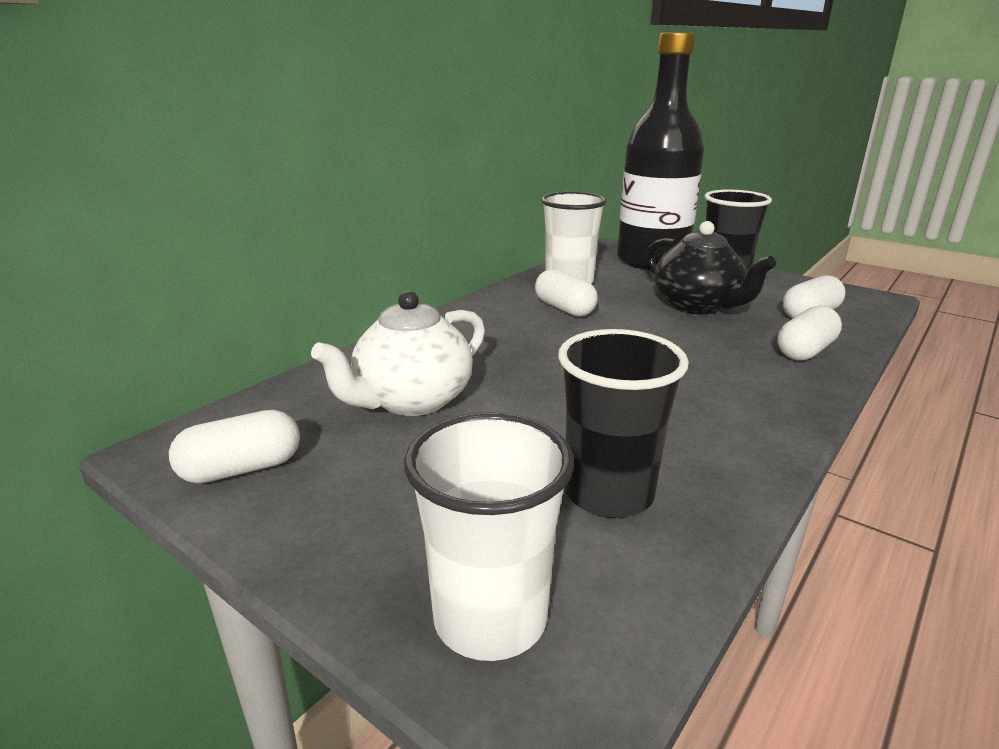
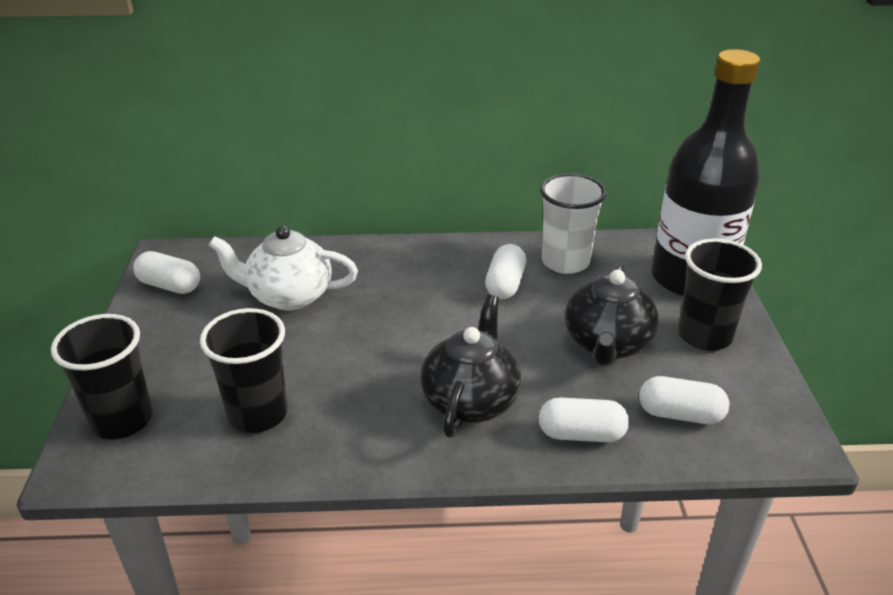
camera: 50 degrees right, 10 degrees up
(490, 619) = (122, 420): white cup -> black cup
(715, 375) = (470, 400): none -> black teapot

